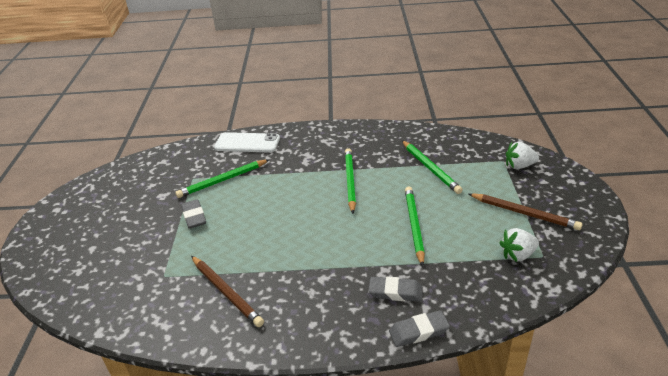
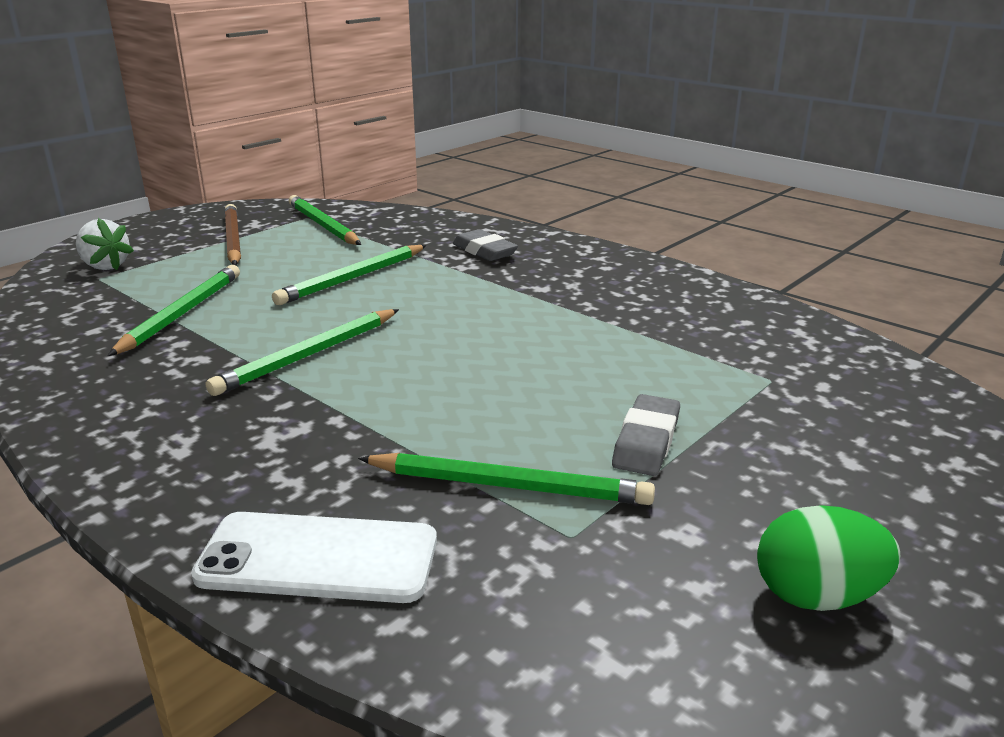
camera: 140 degrees left, 10 degrees down
(119, 198) = (817, 596): none -> green egg
(226, 292) = (683, 324): brown pencil -> none
(247, 143) = (318, 558): white phone -> white phone turned 45 degrees counterclockwise
(418, 331) = (512, 229): grey eraser -> none
(517, 255) = (323, 225): white strawberry -> green pencil

